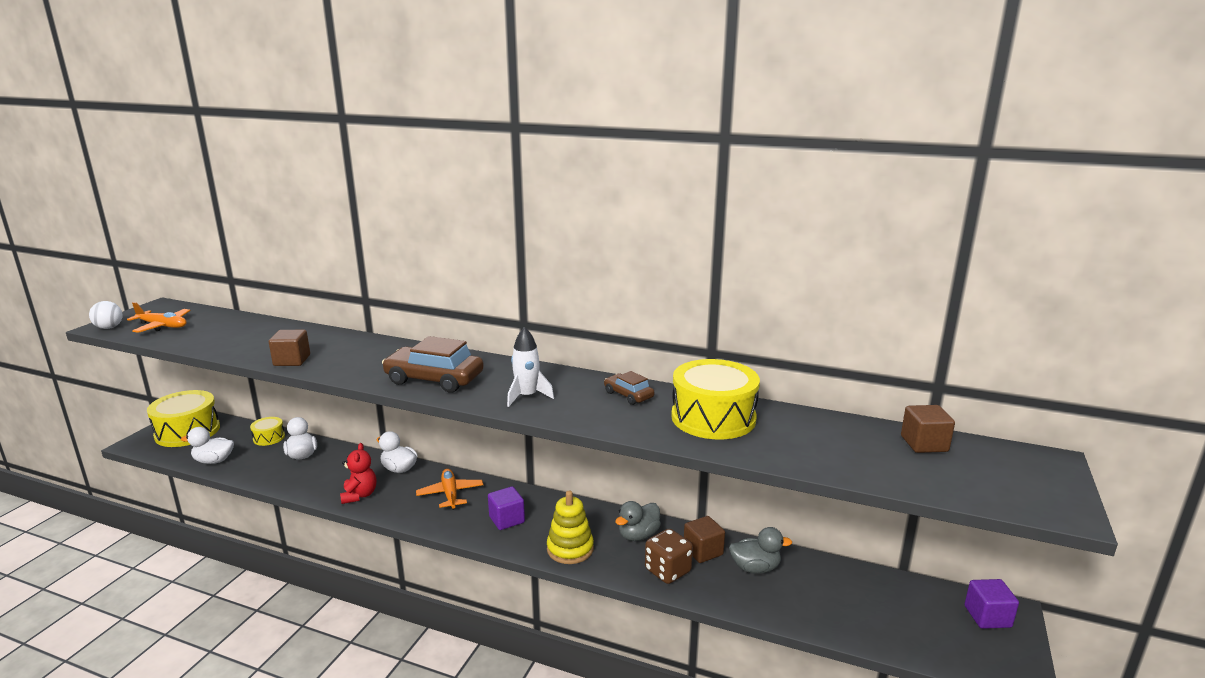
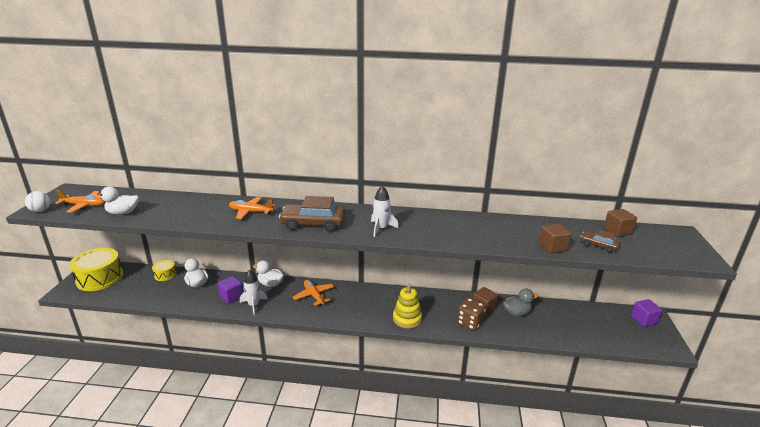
camera: 15 degrees left, 5 degrees up
(214, 461) = (133, 296): white duck -> white duck (123, 213)
(292, 360) = (204, 221): brown cube -> brown cube (552, 247)
(359, 495) = (253, 305): red teddy bear -> white rocket
(361, 354) = (250, 212): none -> orange plane
(507, 519) = (359, 306): purple cube -> purple cube (231, 296)
(628, 395) = (441, 221): brown car -> brown car (598, 245)
(638, 535) = (442, 304): grey duck -> none
(713, 418) = (499, 229): yellow drum -> none

